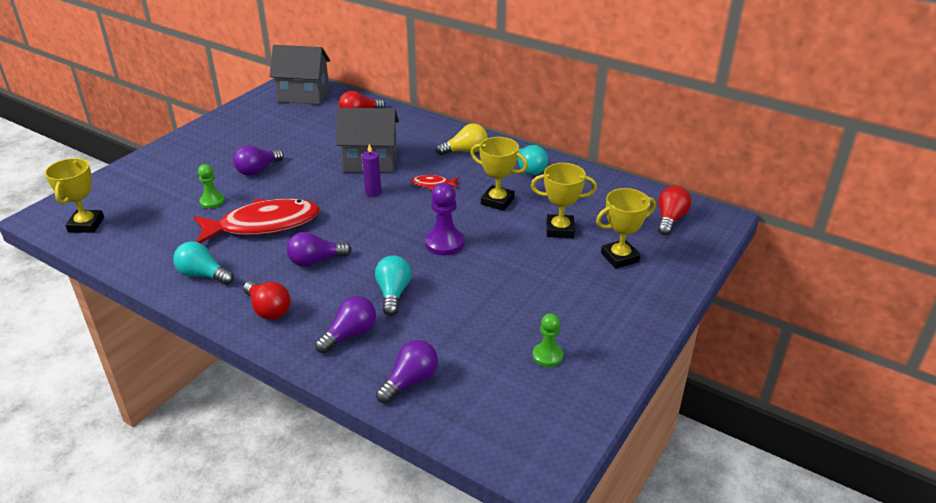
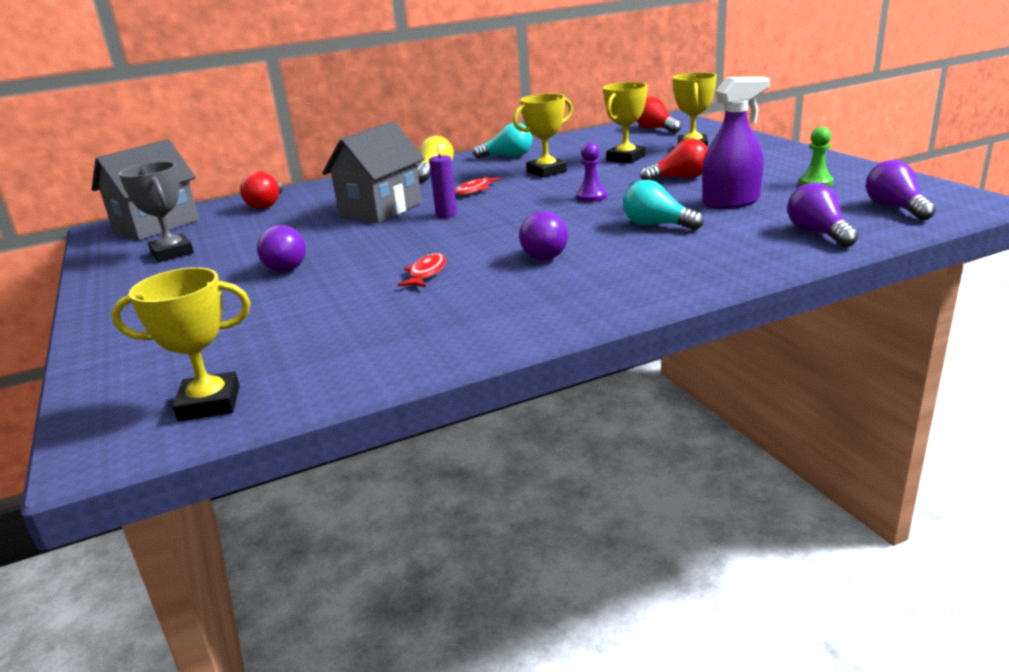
camera: 55 degrees left, 10 degrees down
(86, 225) = (209, 403): yellow trophy -> yellow trophy turned 45 degrees counterclockwise
(203, 275) = (492, 319): turquoise light bulb -> none
(212, 201) = (314, 299): green pawn -> none
(263, 122) = (172, 253): none -> grey trophy
(263, 225) = (426, 273): red fish -> red fish, size x0.42
(268, 309) = (620, 286): red light bulb -> red light bulb (679, 178)
(350, 334) = (713, 250): purple light bulb -> purple light bulb (895, 208)
(444, 243) = (591, 197): purple pawn -> purple pawn, size x0.66
(467, 317) = (731, 202): none -> purple spray bottle

